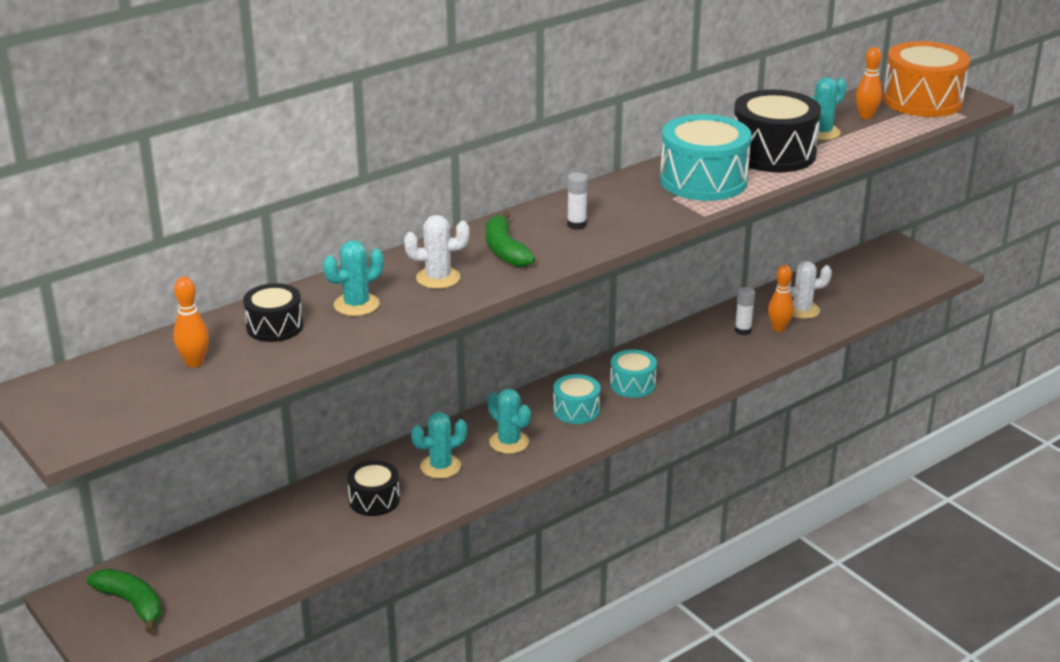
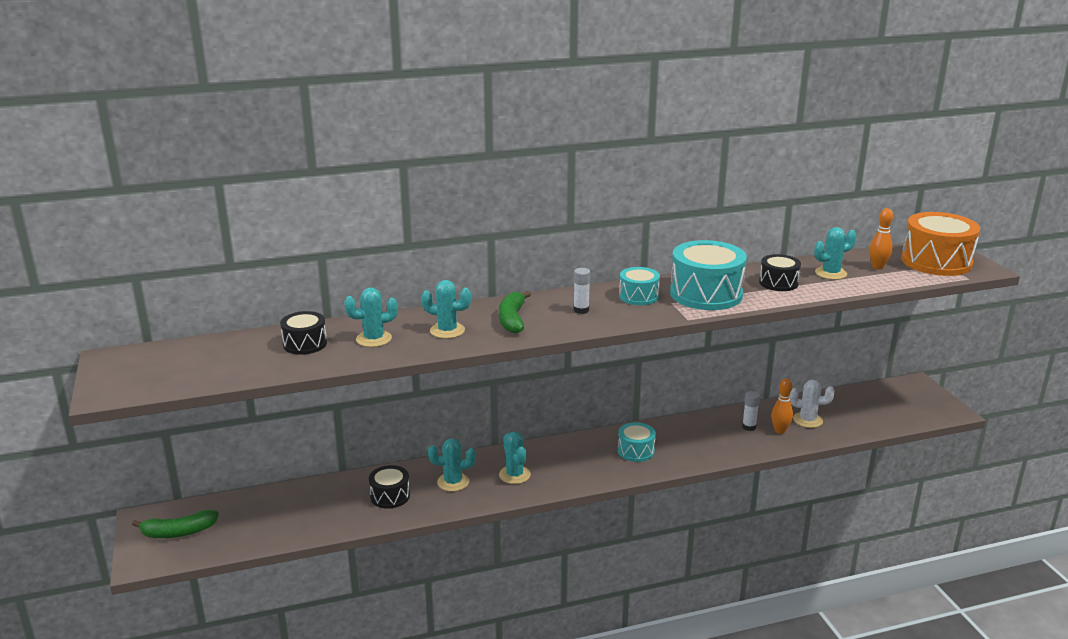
camera: 20 degrees right, 5 degrees down
(132, 604) = (178, 532): green banana -> green banana turned 105 degrees clockwise
(194, 363) = (230, 358): orange bowling pin -> none
(438, 278) = (447, 330): white cactus -> turquoise cactus
(576, 410) = (580, 461): turquoise drum -> turquoise drum (638, 296)
(773, 153) = (778, 283): black drum -> black drum, size x0.55

